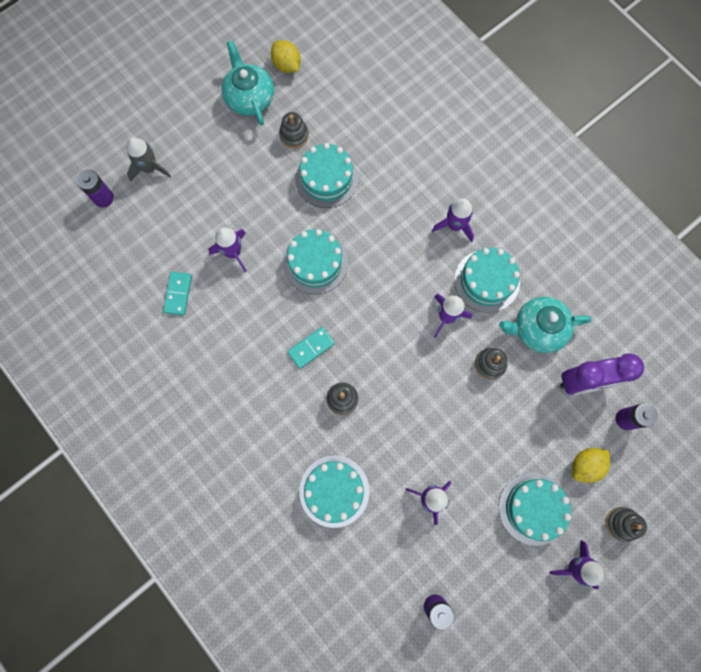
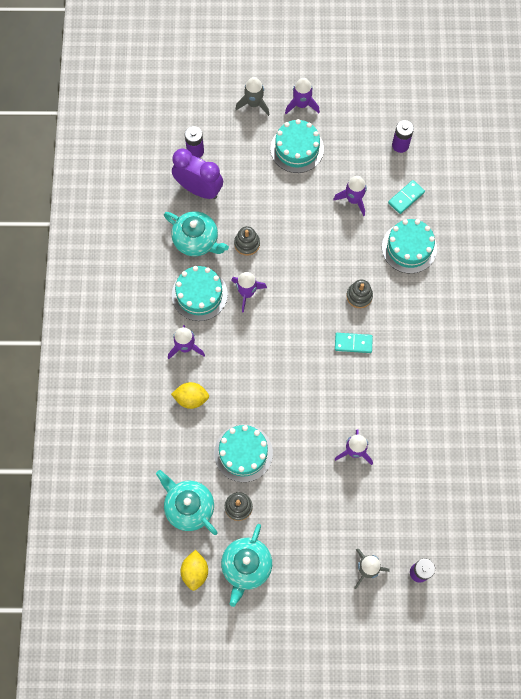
camera: 140 degrees left, 5 degrees down
(178, 294) = (416, 452): turquoise domino -> turquoise domino (406, 197)
(315, 263) = (303, 398): turquoise cake -> none
(334, 105) = (188, 507): none -> turquoise teapot
(585, 465) = (244, 147): yellow lemon -> yellow lemon (191, 398)
(622, 523) = (254, 104): grey stacking toy -> grey rocket

